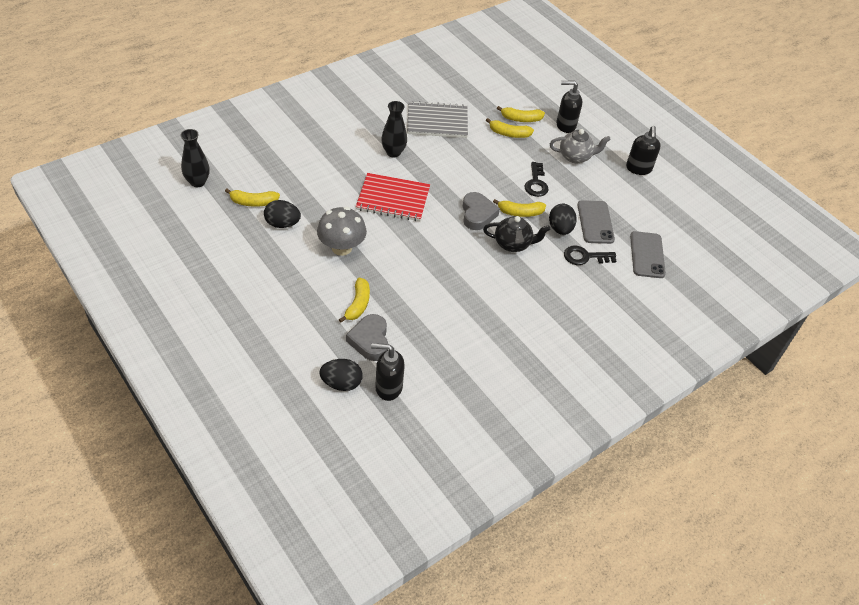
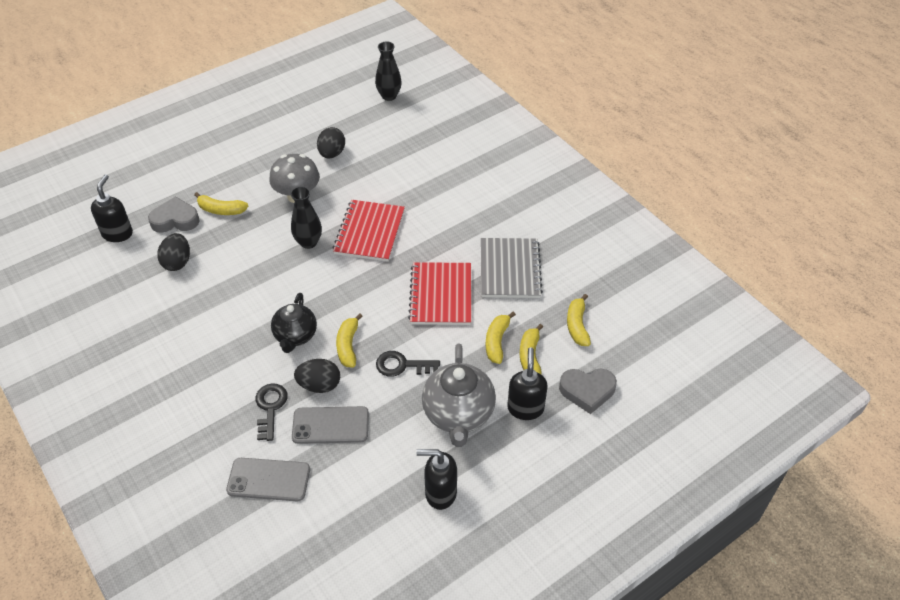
camera: 95 degrees right, 0 degrees up
(253, 202) = (362, 132): yellow banana -> yellow banana (577, 325)
(341, 383) = (130, 203): black egg -> black egg (177, 262)
(393, 152) = (447, 231): black vase -> black vase (308, 242)
(465, 159) = (441, 295): none -> red notebook
(477, 214) = (345, 304): grey heart -> grey heart (587, 391)
(575, 157) = (458, 414): grey teapot -> grey teapot, size x1.51

